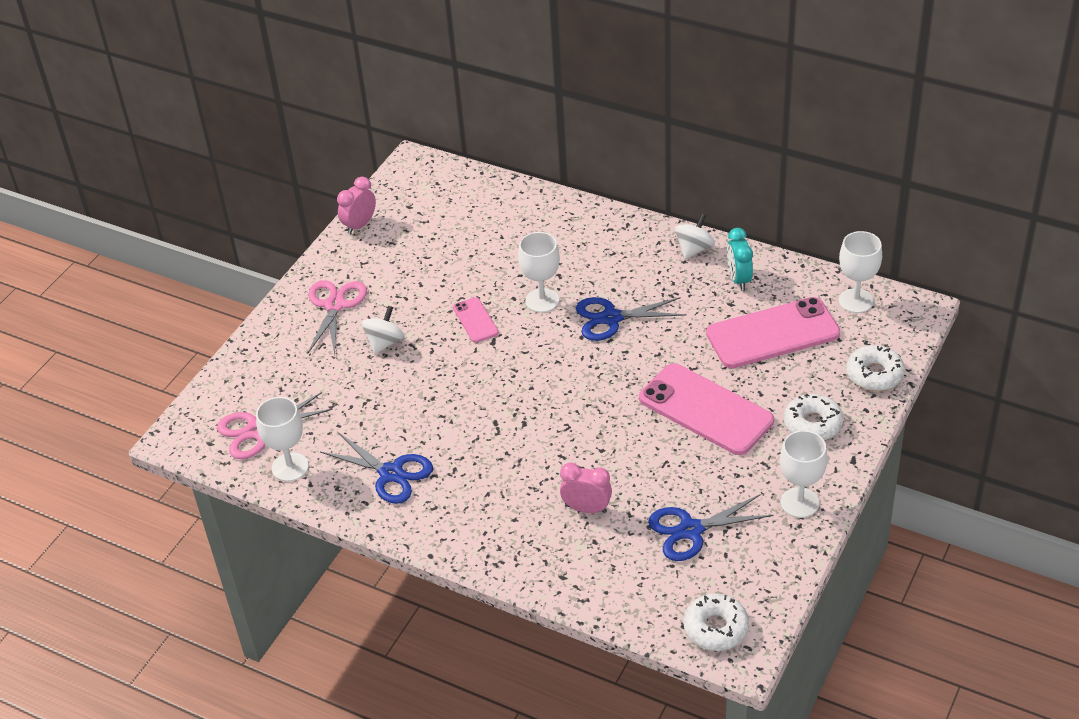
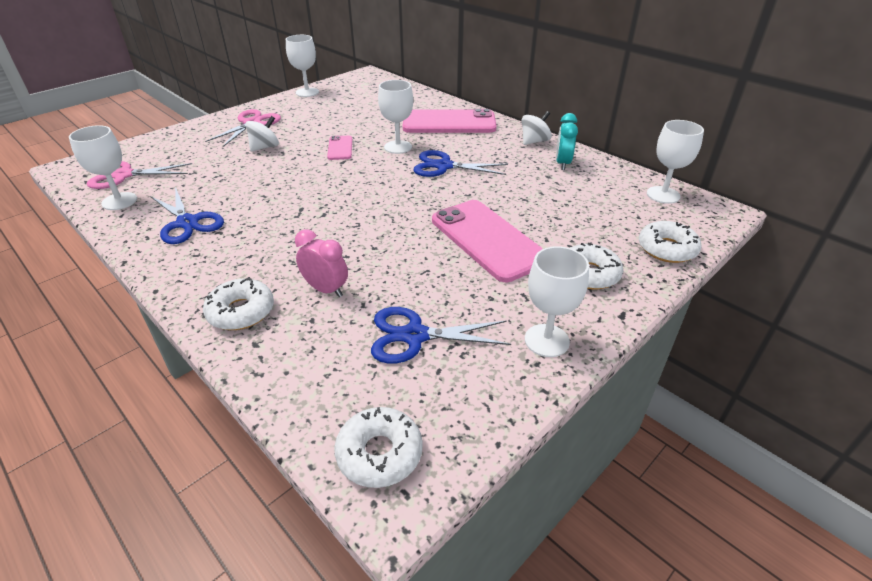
camera: 15 degrees right, 5 degrees down
(359, 225) = (307, 92): pink clock -> white goblet
(527, 552) = (241, 312): none -> white donut
(772, 334) = (577, 201): pink phone -> pink phone (449, 123)

